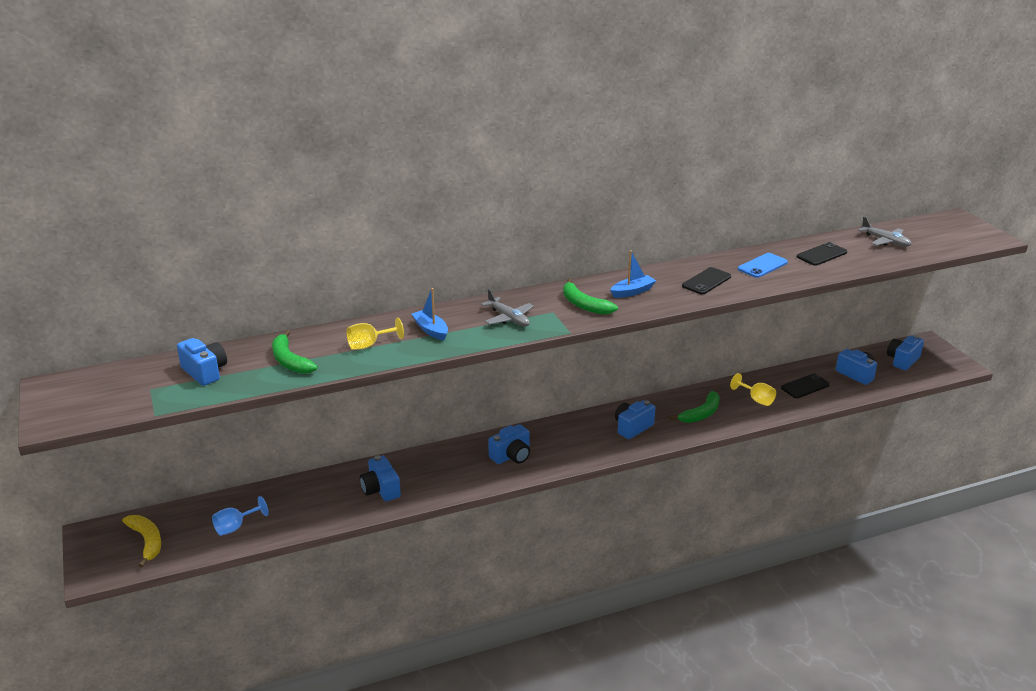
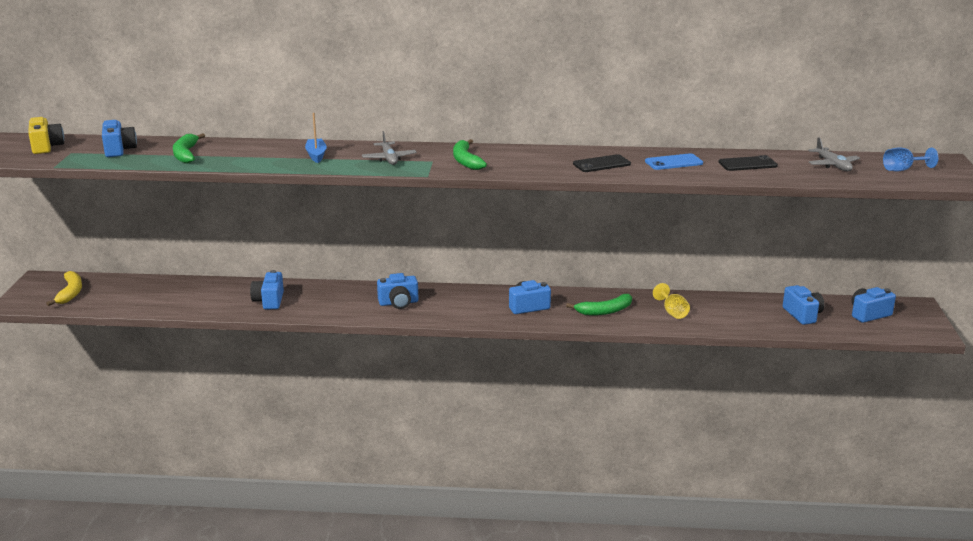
camera: 25 degrees right, 5 degrees down
(110, 387) = (46, 147): none -> yellow camera
(235, 527) = (139, 299): blue goblet -> blue goblet (903, 169)
(369, 345) = (256, 156): yellow goblet -> none
(632, 292) = (522, 160): blue boat -> none
(805, 386) = (735, 313): black phone -> none

